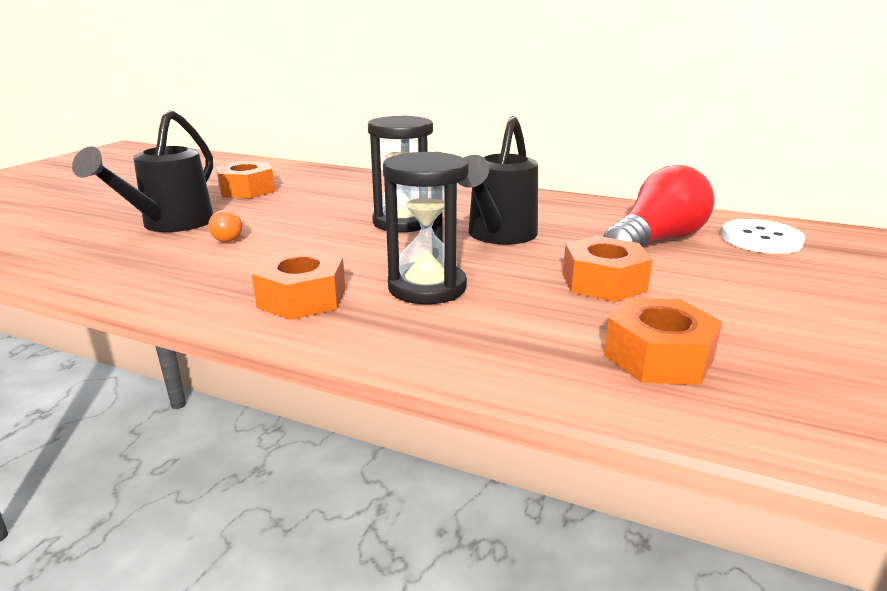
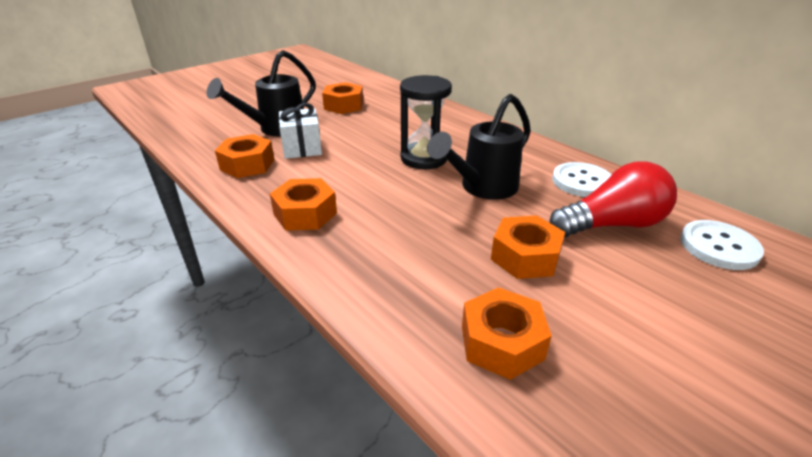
camera: 25 degrees right, 10 degrees up
(161, 266) = (247, 164): none -> orange nut
(229, 237) = (302, 148): orange light bulb -> white gift
(427, 287) = (390, 226): black hourglass -> none
(592, 214) = (581, 182): none -> white button

